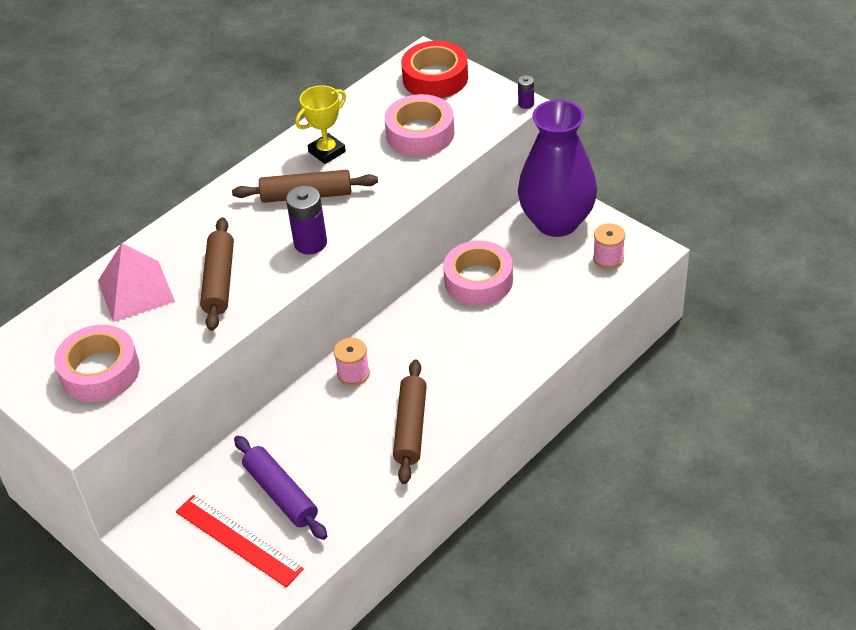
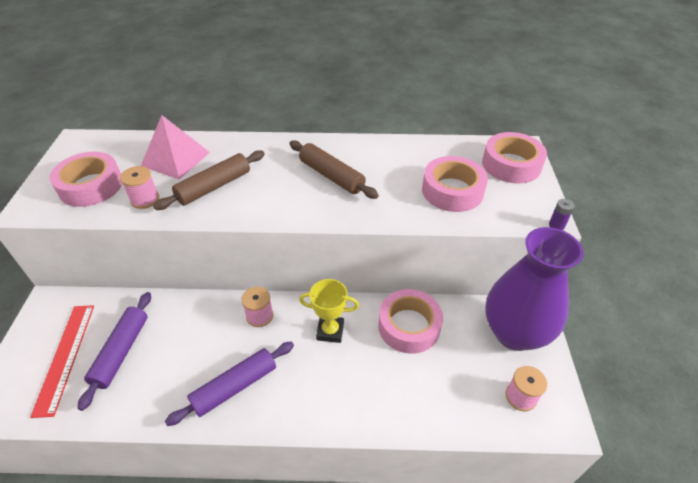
camera: 45 degrees right, 0 degrees up
(176, 338) = (145, 199): none -> pink spool
(310, 243) = (289, 205): purple battery -> none
(327, 152) = (381, 160): yellow trophy -> yellow trophy (330, 331)
(410, 428) = (235, 386): brown rolling pin -> purple rolling pin
(435, 78) = (511, 164): red tape -> pink tape

